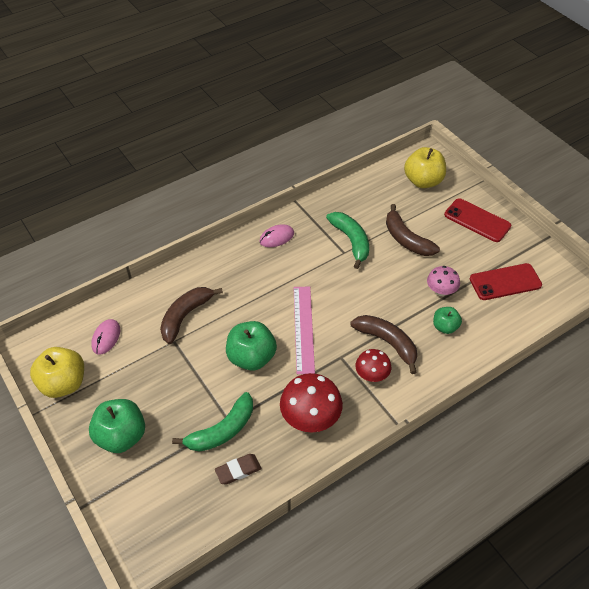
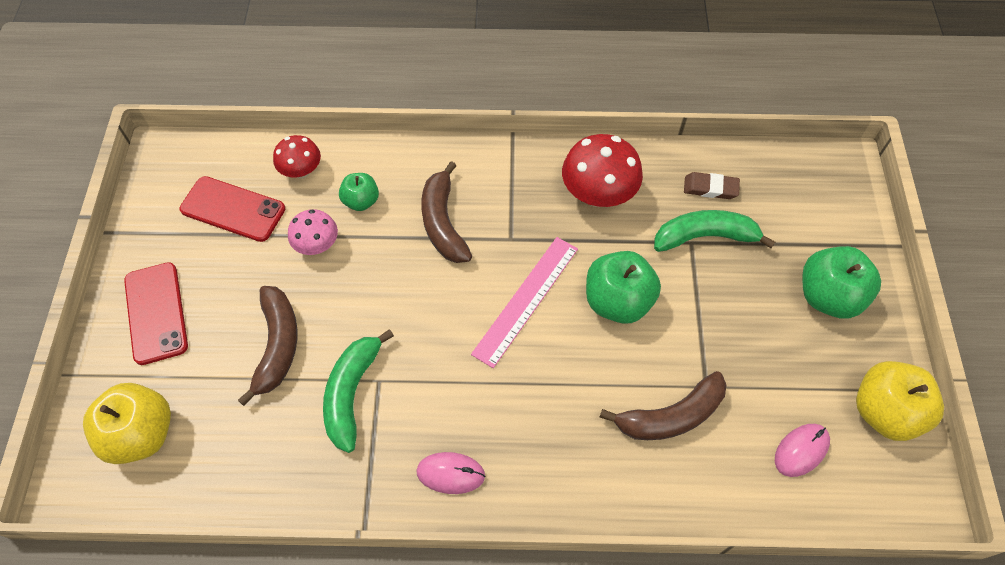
camera: 145 degrees left, 10 degrees up
(372, 375) = (494, 199): red mushroom -> red mushroom (301, 171)

